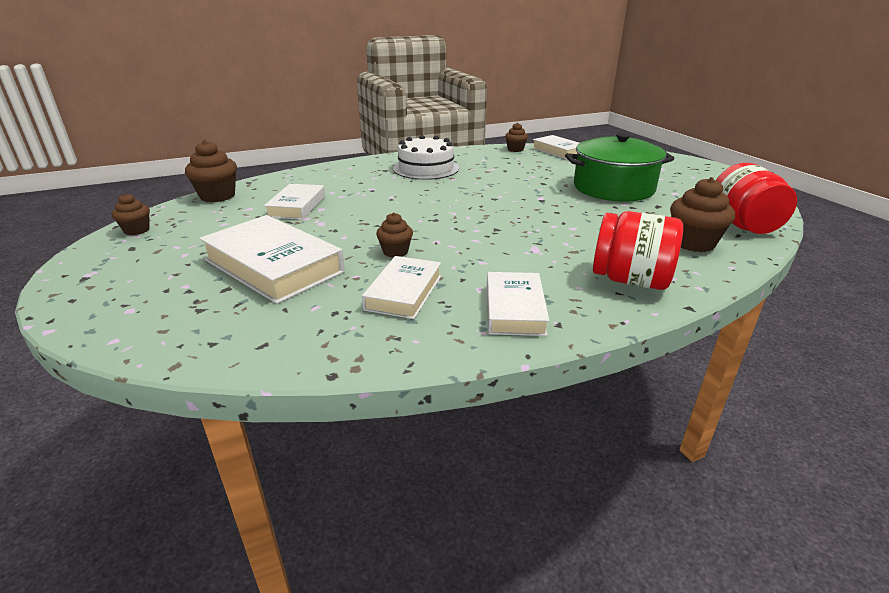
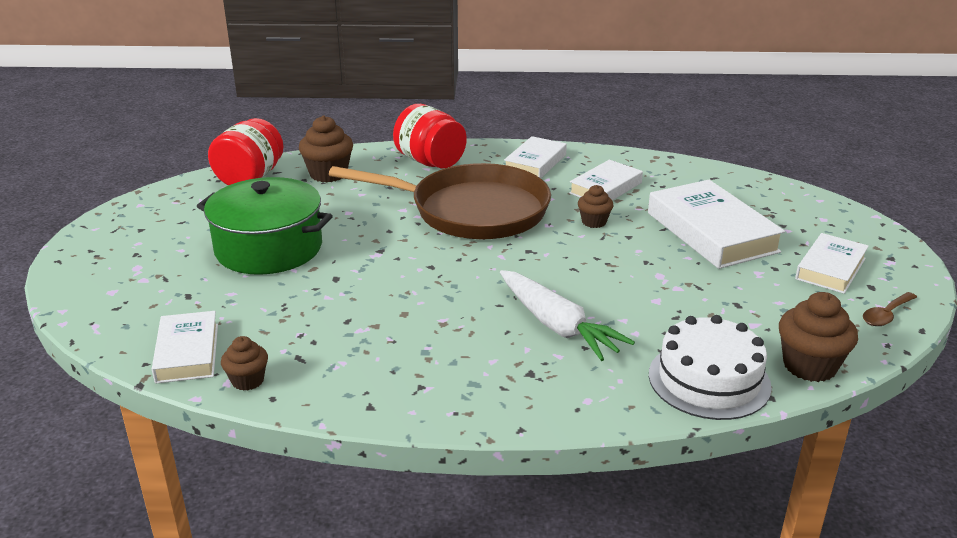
camera: 155 degrees left, 0 degrees up
(137, 230) = (886, 315): brown cupcake -> brown spoon
(297, 206) = (687, 312): white book -> white book (830, 268)
(383, 187) = (557, 325): none -> white carrot
(426, 168) = (460, 359): white cake -> white cake (709, 380)
(515, 238) = (471, 211): none -> brown pan

